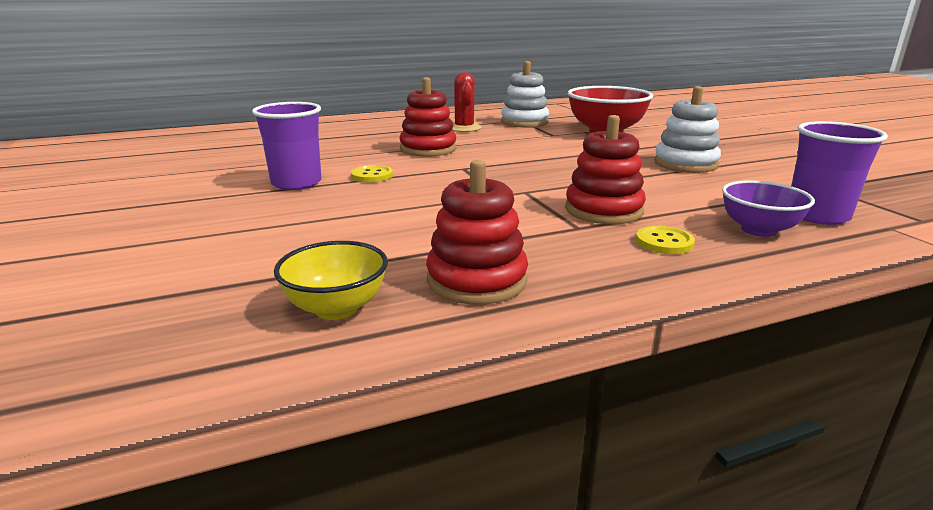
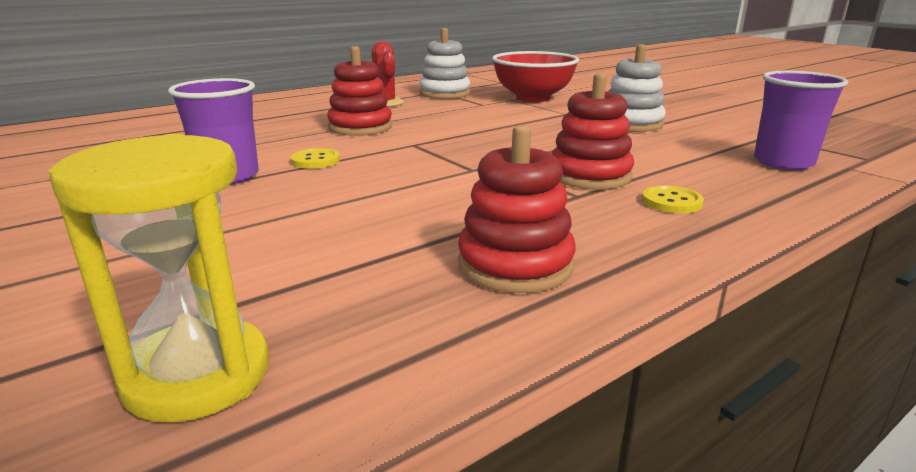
camera: 15 degrees left, 0 degrees up
(190, 328) = (197, 375): none -> yellow hourglass
(336, 308) = (376, 320): yellow bowl -> none
(758, 230) = (745, 181): purple bowl -> none

